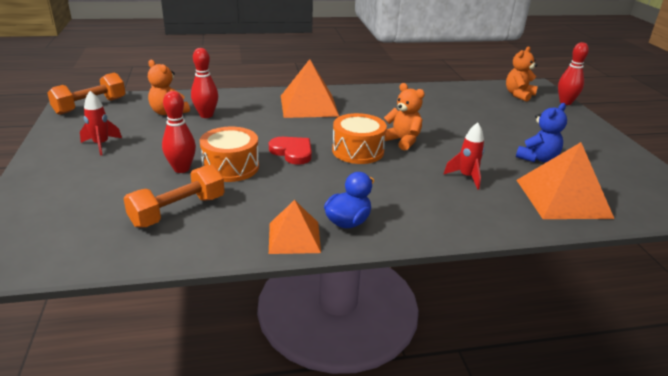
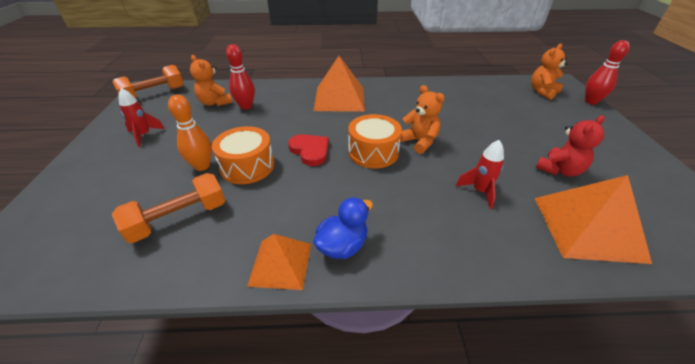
camera: 10 degrees right, 10 degrees up
(181, 169) = (202, 166): red bowling pin -> orange bowling pin
(537, 158) = (559, 170): blue teddy bear -> red teddy bear

